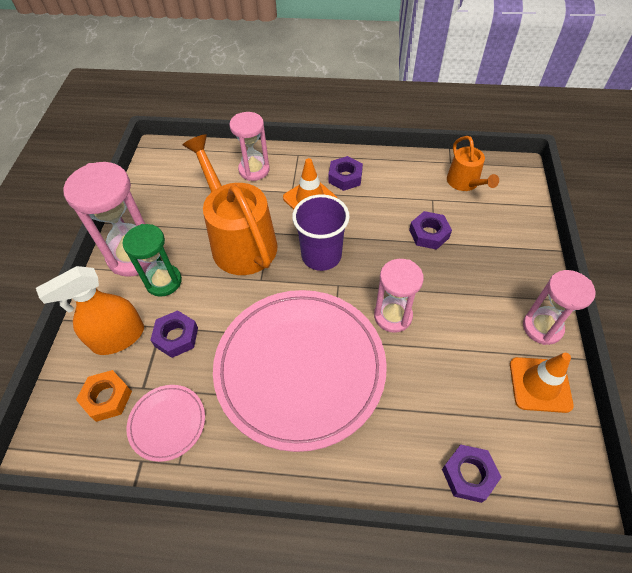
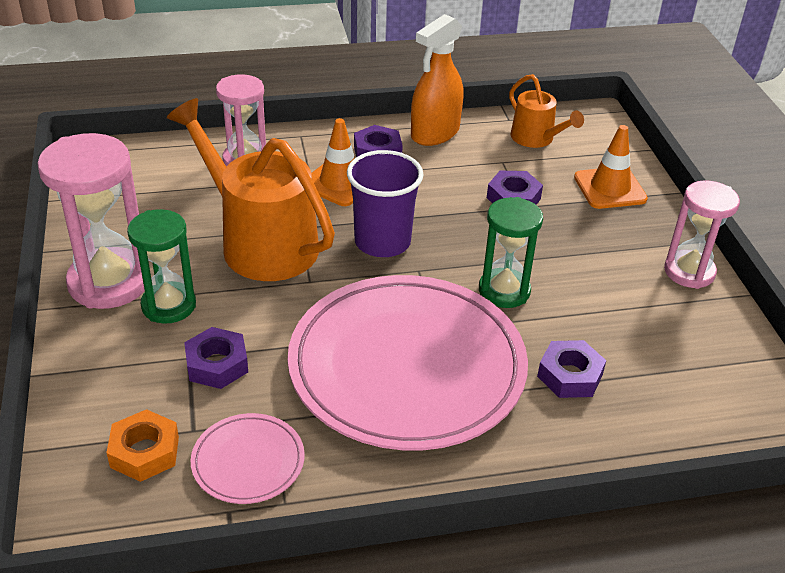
camera: 20 degrees left, 15 degrees down
(118, 337) = (129, 380): orange spray bottle -> orange spray bottle (435, 133)
(393, 316) = (504, 291): pink hourglass -> green hourglass
(468, 475) = (664, 433): purple nut -> purple nut (570, 375)
(540, 384) = (709, 328): orange traffic cone -> orange traffic cone (610, 188)

